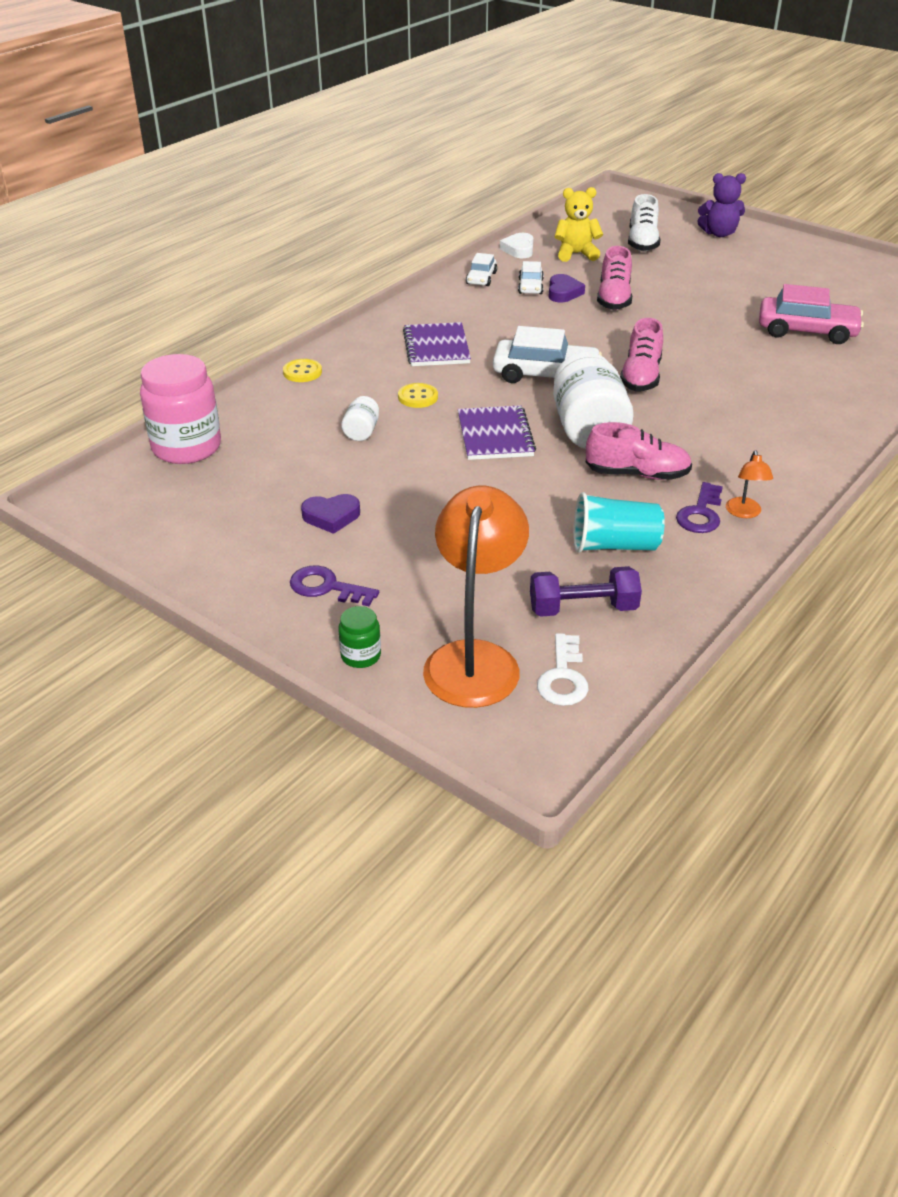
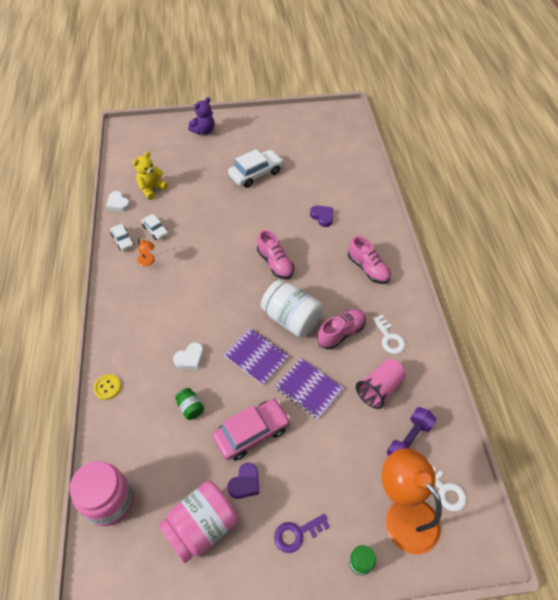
camera: 45 degrees left, 15 degrees up
(241, 517) = (202, 526): none -> pink jar
(361, 432) = (190, 408): white jar -> green jar
(418, 397) = (190, 358): yellow button -> white heart
(436, 347) = (158, 312): purple notebook -> purple notebook (309, 389)
(545, 374) = (232, 293): white car -> white car (256, 173)
(563, 292) = (177, 224): purple heart -> purple heart (322, 217)
(614, 299) = (205, 213): pink shoe -> pink shoe (368, 268)
(614, 545) = (379, 388): turquoise cup -> pink cup
(642, 242) = (175, 159): white shoe -> none
(701, 513) = (389, 338): purple key -> white key
(744, 513) = (403, 323): orange lamp -> orange lamp (148, 262)
(806, 331) = (309, 180): pink car -> pink car (252, 432)

